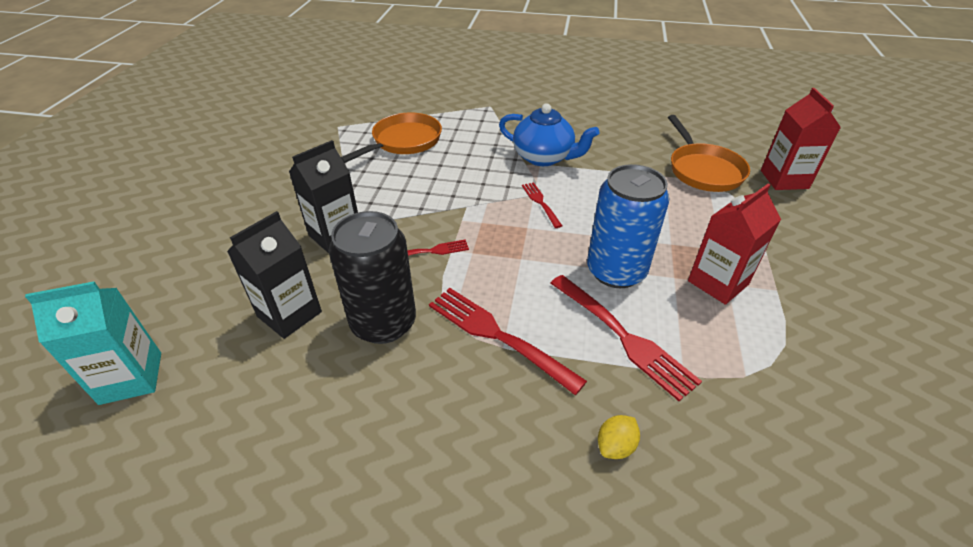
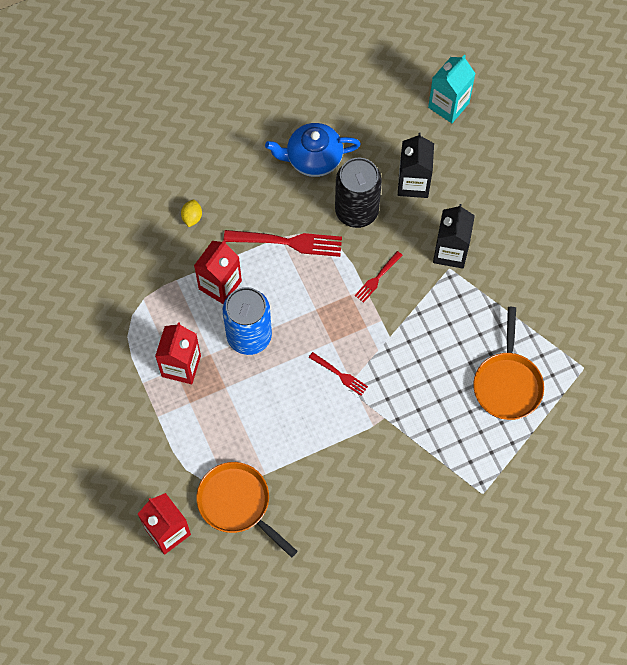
camera: 145 degrees right, 25 degrees up
(544, 157) = (376, 437): blue teapot -> blue teapot (313, 158)
(622, 336) = (220, 285): red fork -> red carton

